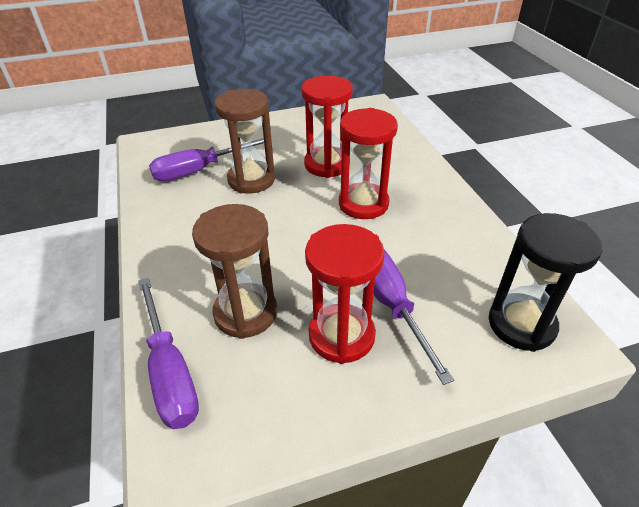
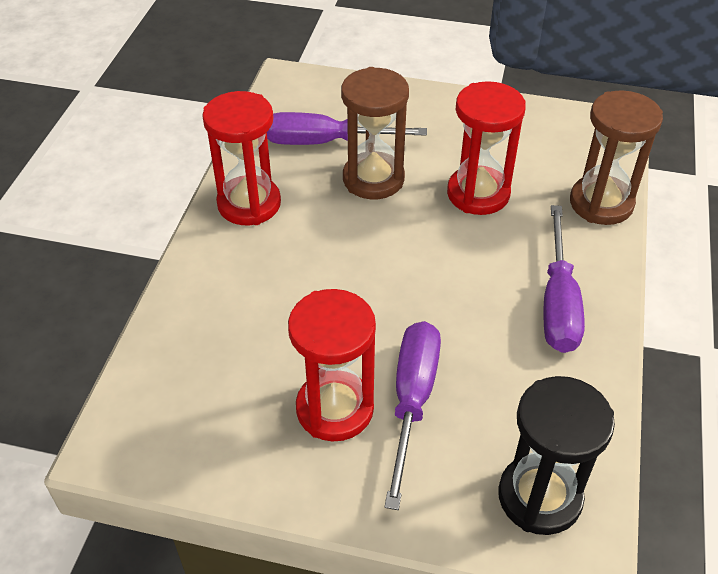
camera: 30 degrees right, 5 degrees up
(170, 371) = (155, 362): purple screwdriver -> purple screwdriver (558, 302)
(245, 313) = (259, 338): brown hourglass -> brown hourglass (601, 203)
(363, 204) = (480, 266): red hourglass -> red hourglass (249, 204)

